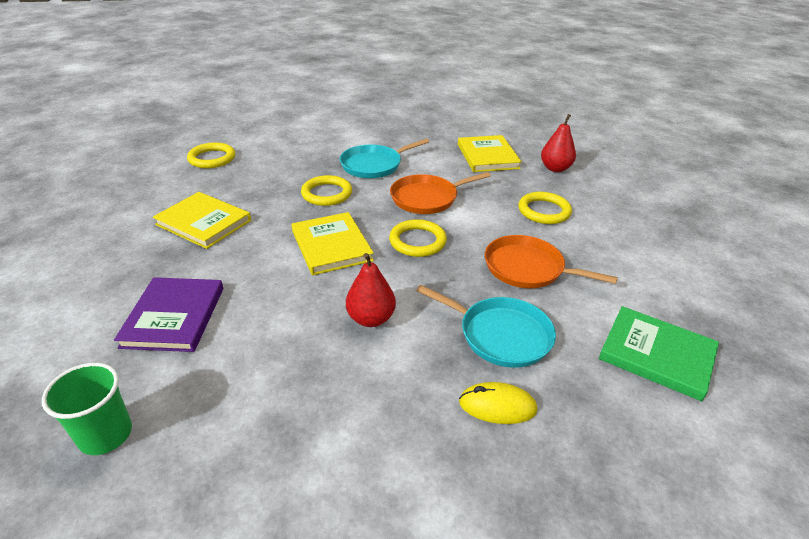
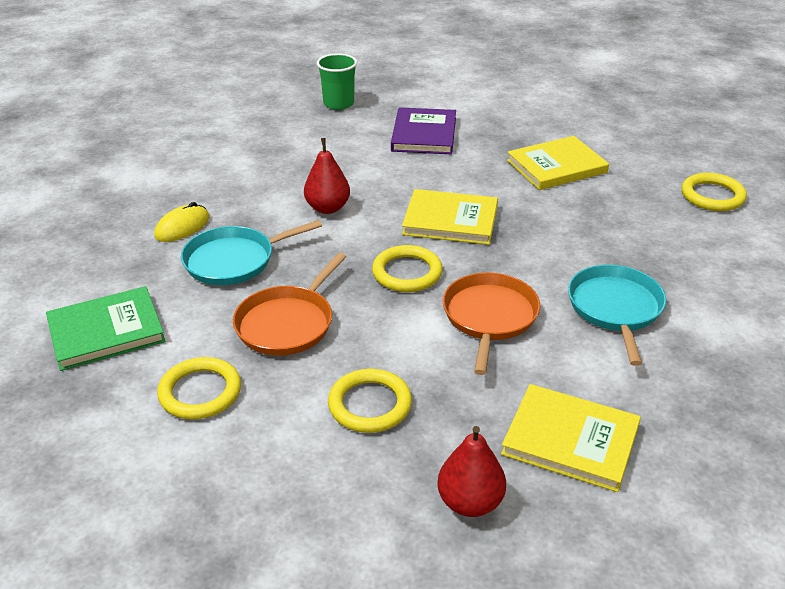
camera: 125 degrees right, 0 degrees up
(174, 317) = (424, 134): purple book -> purple book turned 60 degrees clockwise
(327, 194) = (561, 248): yellow ring -> yellow ring (200, 392)
(528, 268) = (287, 323): orange pan -> orange pan turned 150 degrees clockwise

